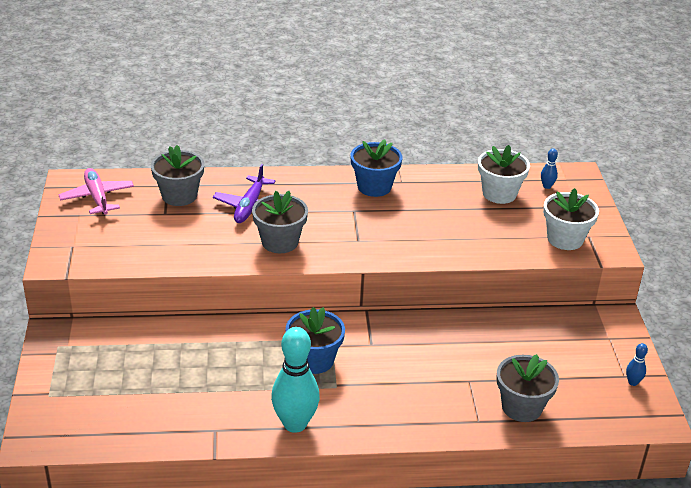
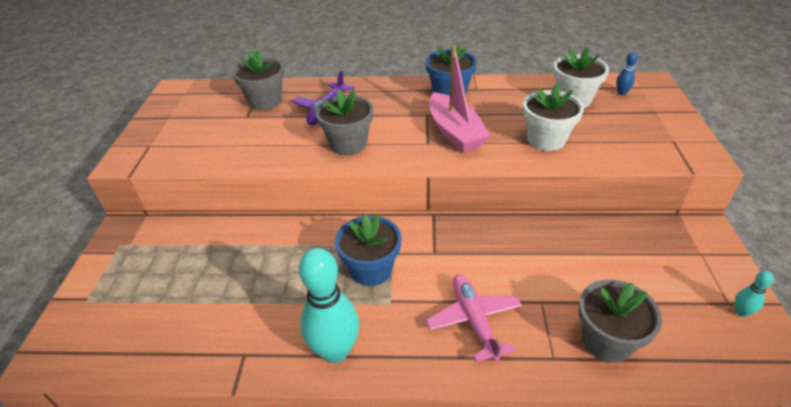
camera: 10 degrees right, 5 degrees up
(97, 197) = (191, 102): pink plane -> pink plane (474, 320)
(384, 229) = (455, 132): none -> pink boat
(565, 239) = (647, 144): white flower pot -> white flower pot (546, 139)
(633, 382) = (741, 312): blue bowling pin -> turquoise bowling pin

